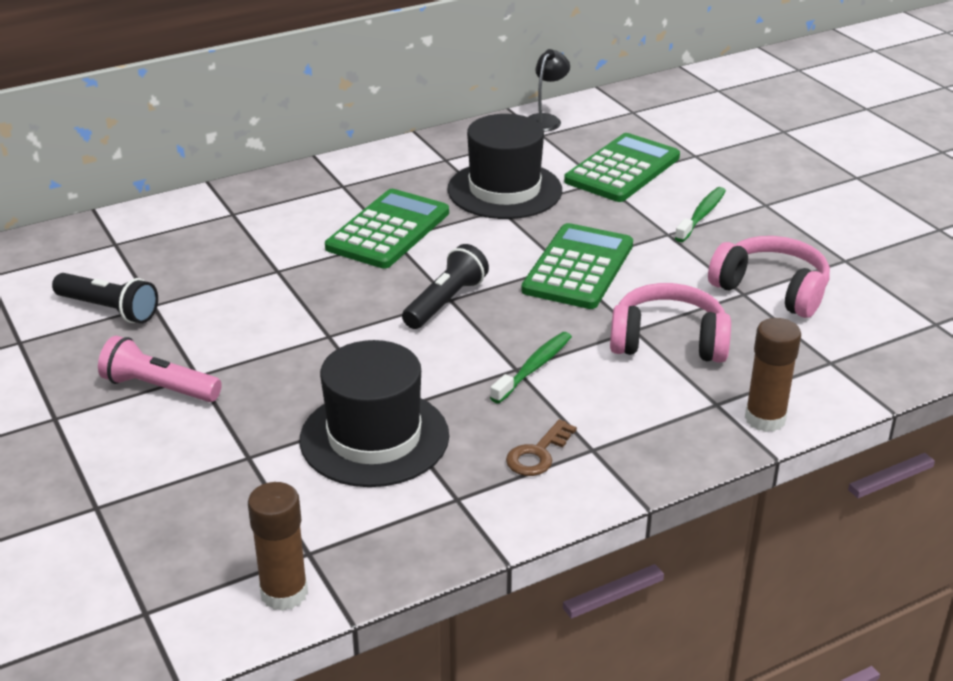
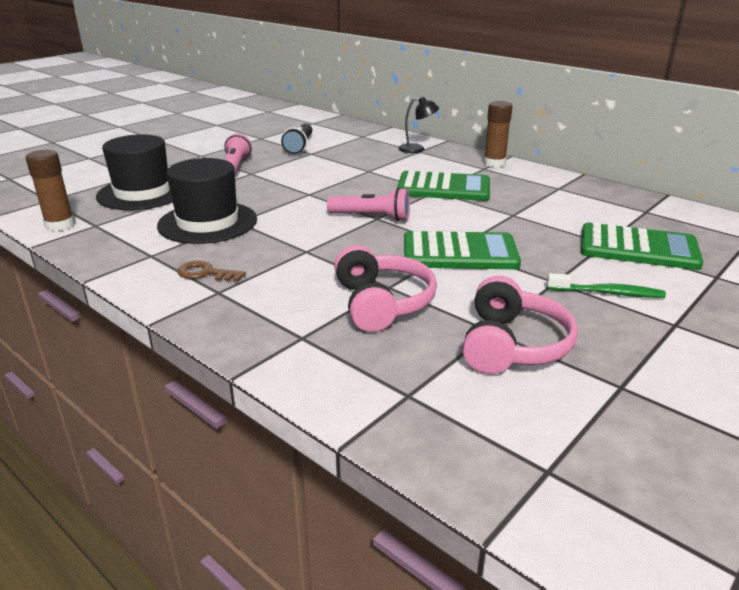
camera: 70 degrees right, 5 degrees down
(445, 302) = (372, 217): black flashlight -> pink flashlight
(504, 190) = (541, 212): black hat -> black hat (143, 193)
(534, 368) = (310, 256): green toothbrush -> none
(546, 120) = (672, 209): black lamp -> black lamp (417, 149)
(765, 419) = (289, 365): brown glue stick -> brown glue stick (494, 163)

